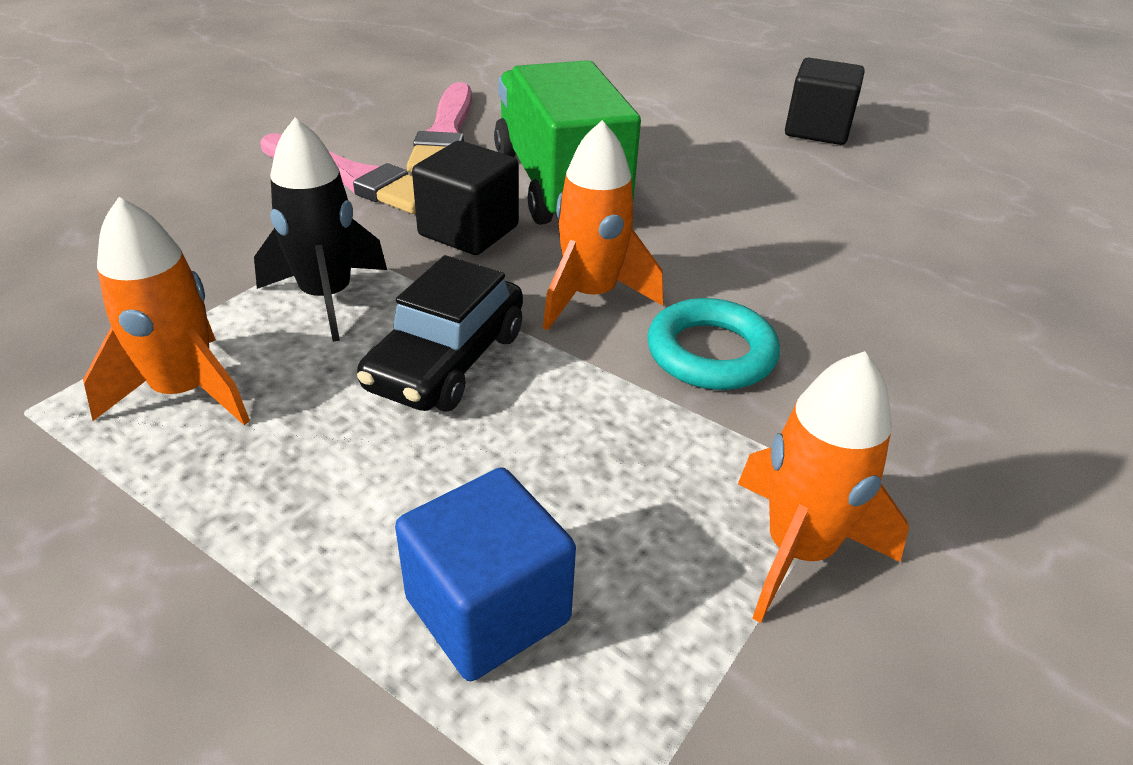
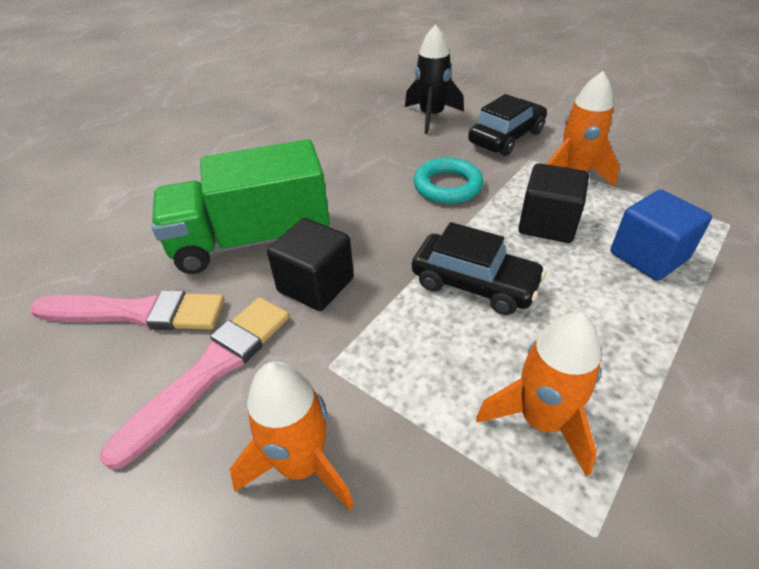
camera: 85 degrees left, 5 degrees up
(327, 297) = (410, 356): black rocket -> black rocket (431, 116)
(590, 296) = (398, 226): orange rocket -> orange rocket (301, 465)
(817, 130) = (198, 130): black cube -> black cube (547, 224)
(929, 455) = (506, 137): none -> black car

